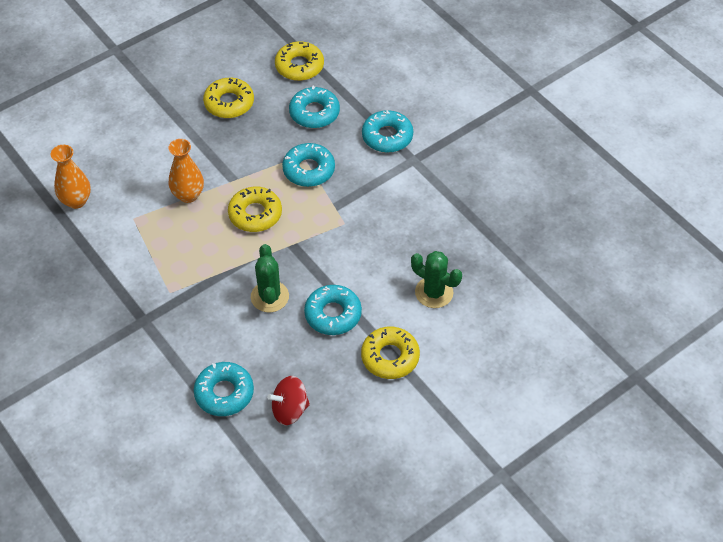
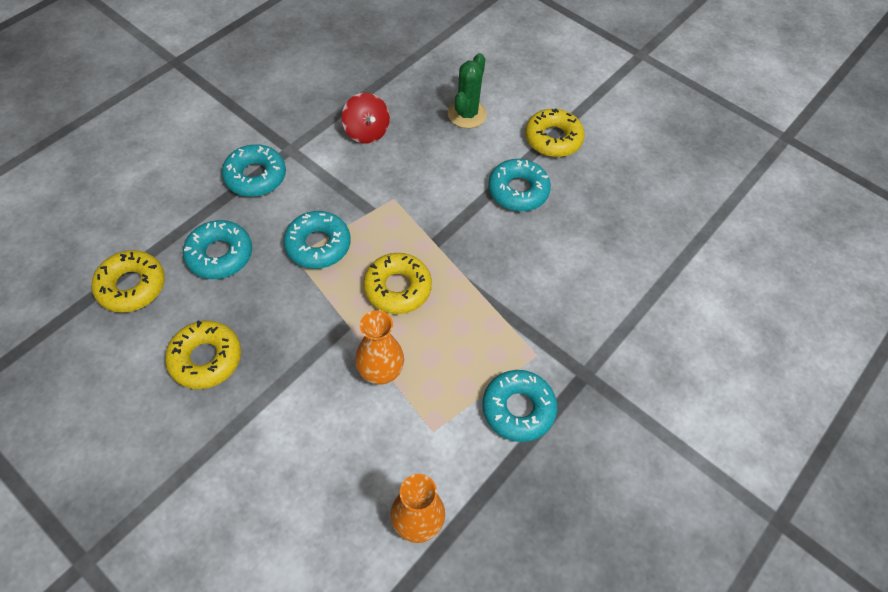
camera: 105 degrees left, 5 degrees up
(224, 393) = (647, 269): turquoise donut -> turquoise donut (518, 409)
(269, 297) = (513, 251): green cactus -> none
(290, 410) = (642, 208): red spinning top -> red spinning top (366, 132)

